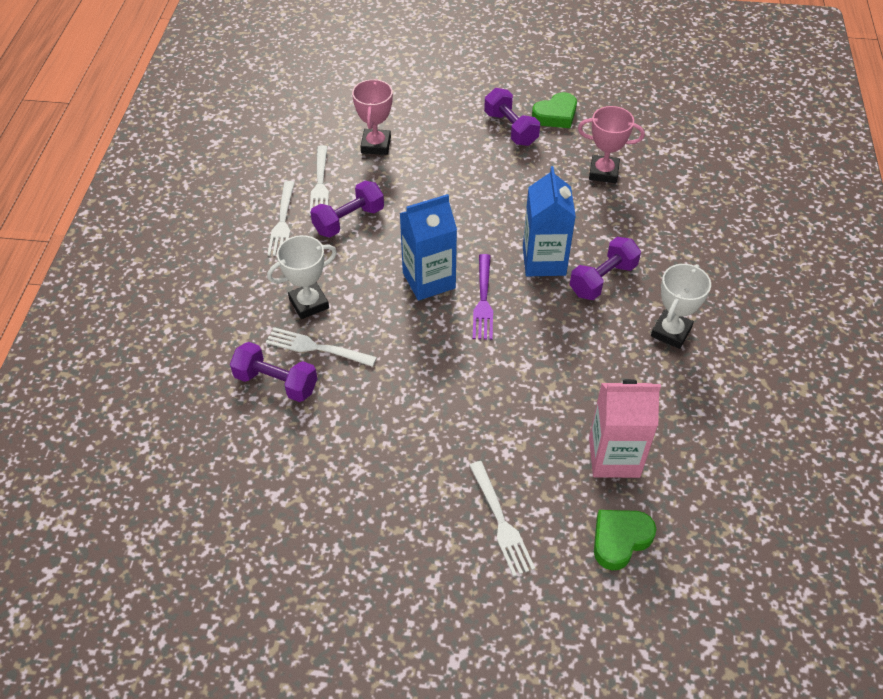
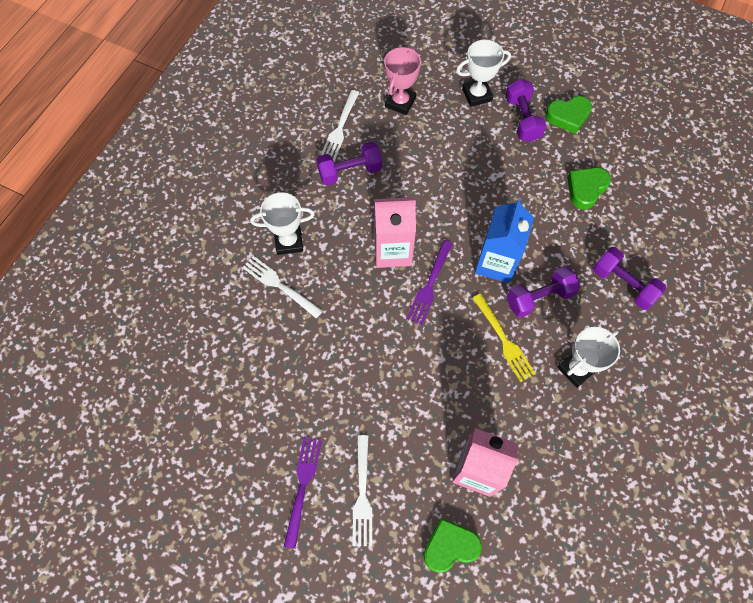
camera: 20 degrees right, 15 degrees up
(276, 382) = (237, 307): purple dumbbell -> purple dumbbell (623, 284)
(282, 221) = (296, 156): white fork -> none
(429, 280) = (392, 251): blue carton -> pink carton
(429, 536) = (302, 486): none -> purple fork
(454, 119) = (477, 95): none -> white trophy
(584, 328) = (503, 340): none -> yellow fork
(603, 172) = (586, 189): pink trophy -> green heart

